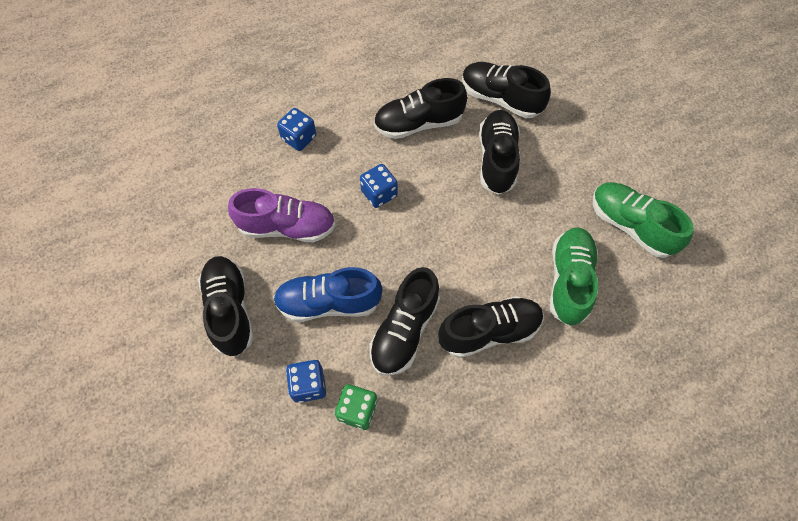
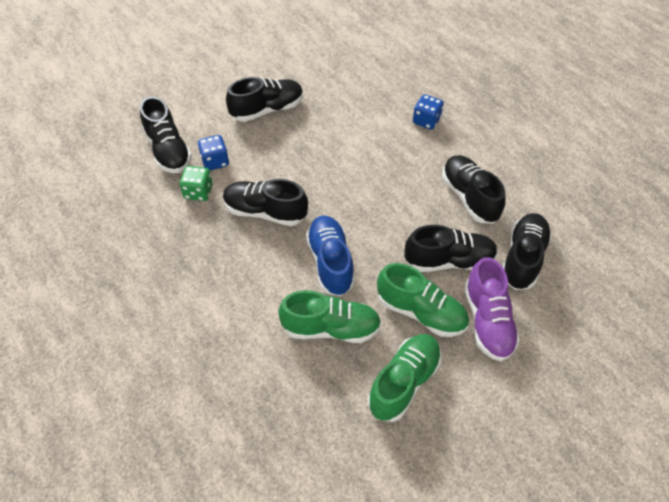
camera: 80 degrees right, 10 degrees down
(287, 227) = (341, 128): purple shoe -> purple shoe (487, 321)
(329, 303) = (281, 162): blue shoe -> blue shoe (330, 262)
(379, 193) = (387, 179): blue dice -> none
(489, 331) = (271, 269): black shoe -> black shoe (168, 150)
(555, 196) = (421, 312): none -> green shoe

